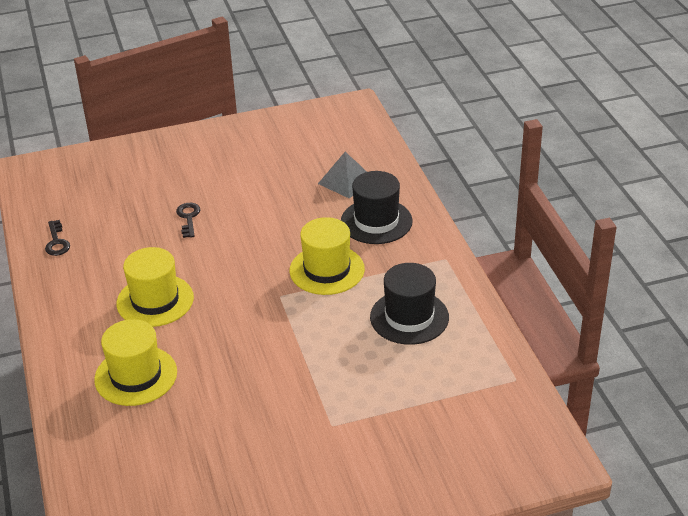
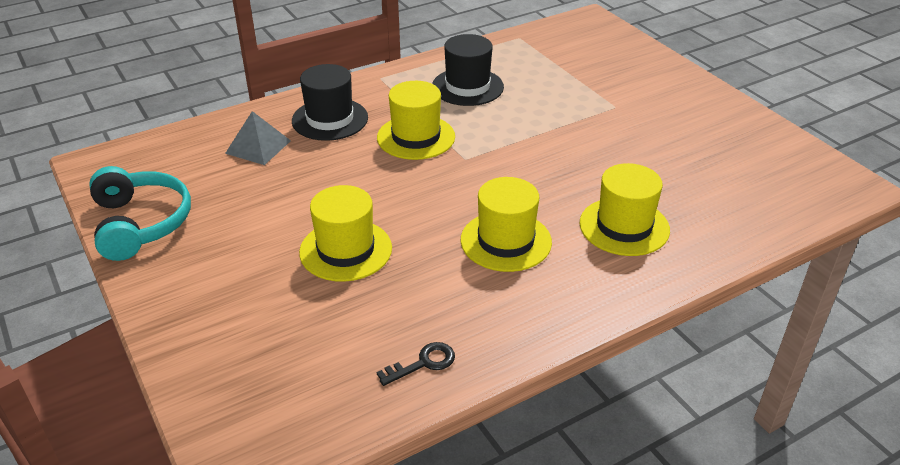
camera: 105 degrees left, 0 degrees up
(188, 218) = (345, 250): black key -> yellow hat
(266, 129) = (140, 223): none -> turquoise headphones

